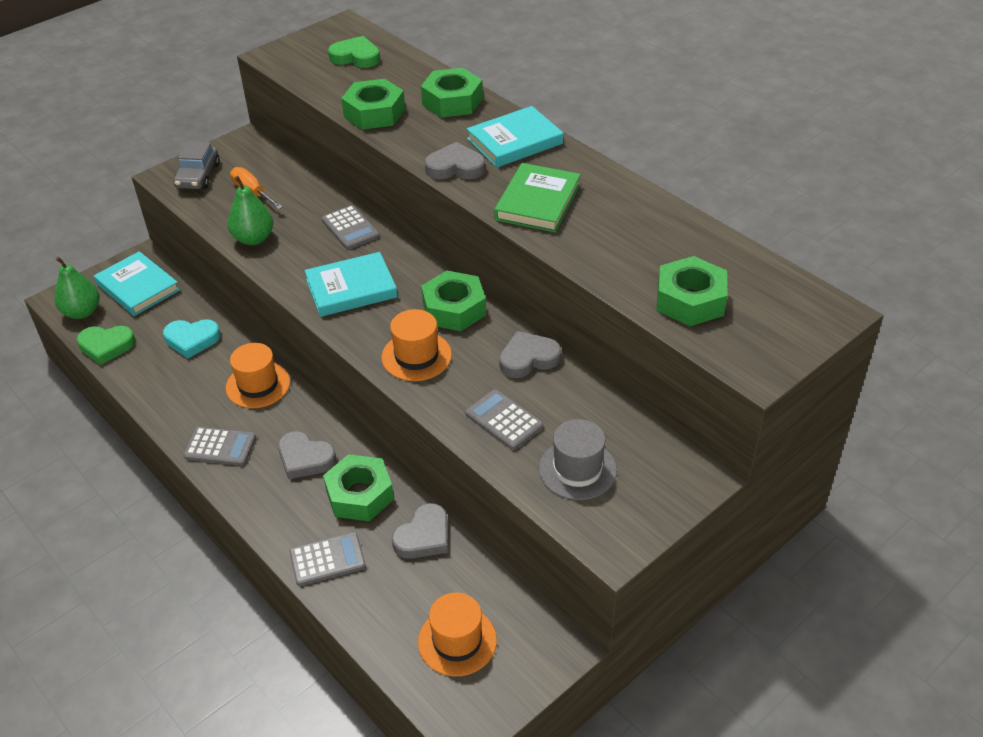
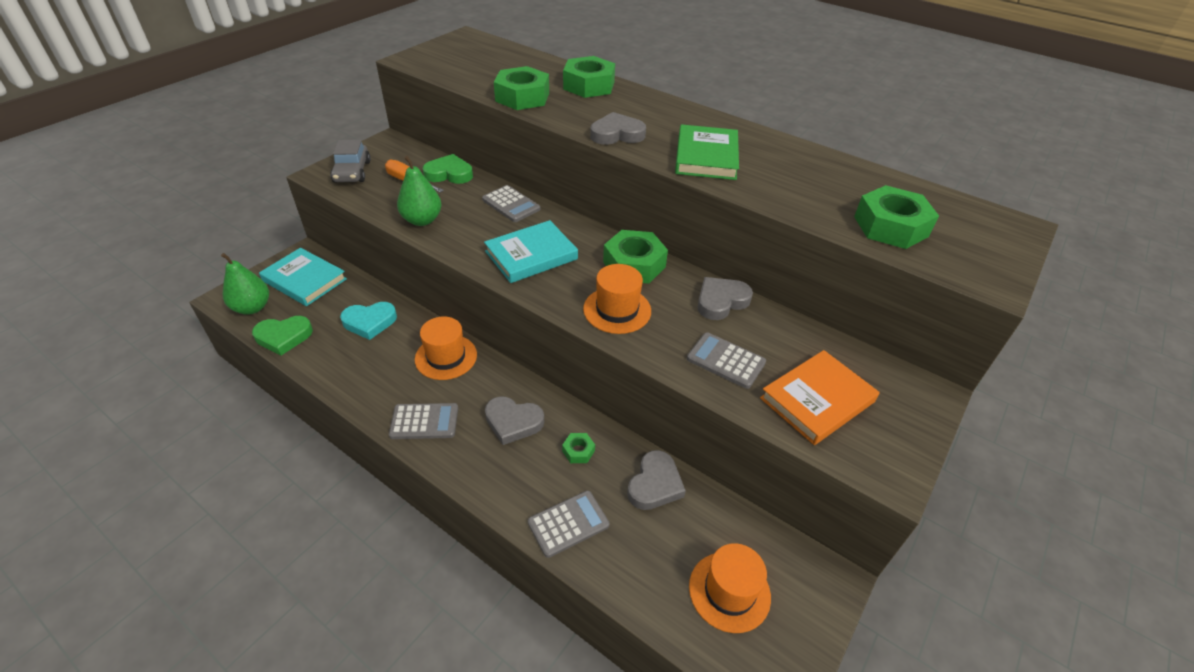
camera: 15 degrees left, 0 degrees up
(356, 57) = (487, 57): green heart -> green heart (449, 174)
(360, 495) = (578, 451): green nut -> green nut, size x0.47
(515, 141) = (659, 112): turquoise book -> none
(577, 469) = (817, 400): grey hat -> orange book

